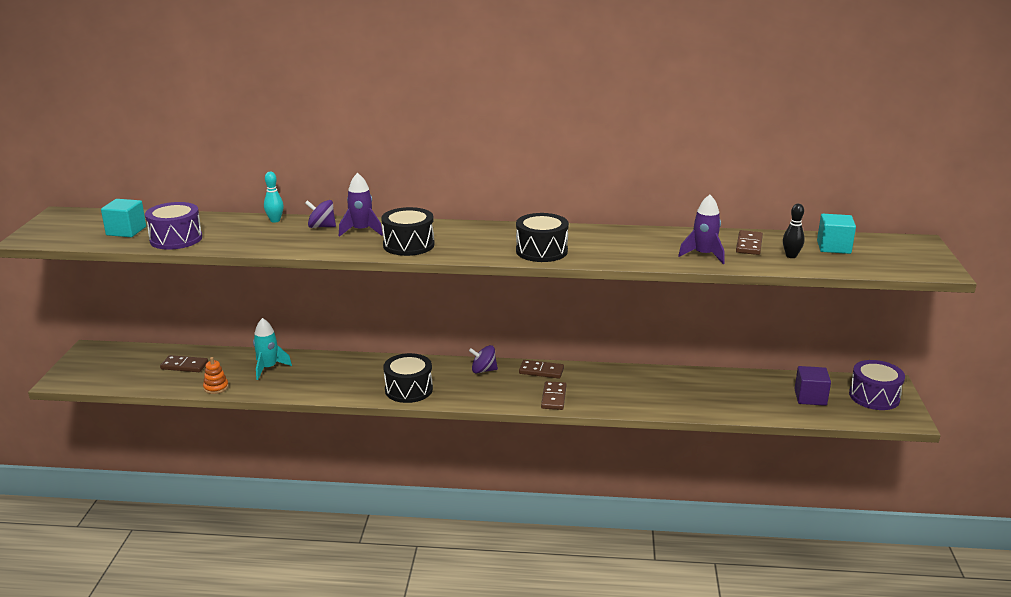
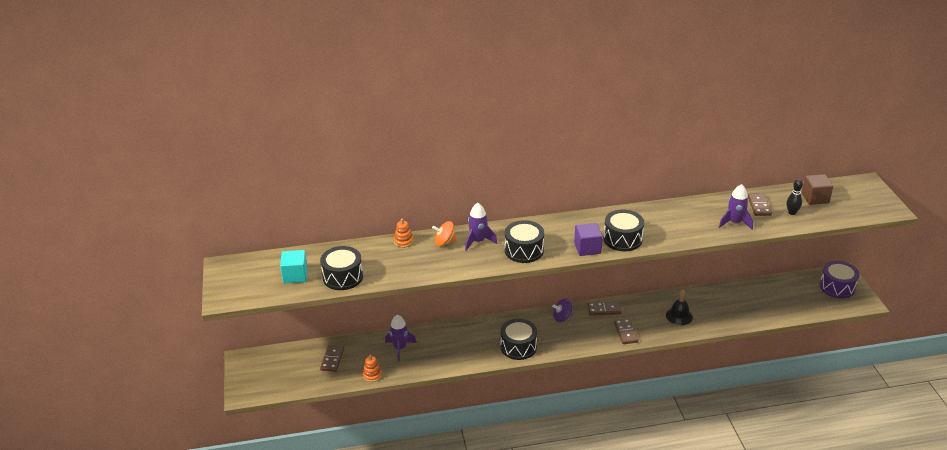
camera: 15 degrees left, 10 degrees up
(176, 239) = (343, 277): purple drum -> black drum
(184, 366) = (332, 359): brown domino -> brown domino turned 75 degrees counterclockwise
(268, 368) = (400, 348): turquoise rocket -> purple rocket
(275, 220) = (403, 241): turquoise bowling pin -> orange stacking toy
(321, 227) = (444, 242): purple spinning top -> orange spinning top
(635, 392) = (679, 316): none -> black bell
(810, 397) = (796, 296): purple cube -> purple cube (587, 248)
(833, 247) = (815, 198): turquoise cube -> brown cube

